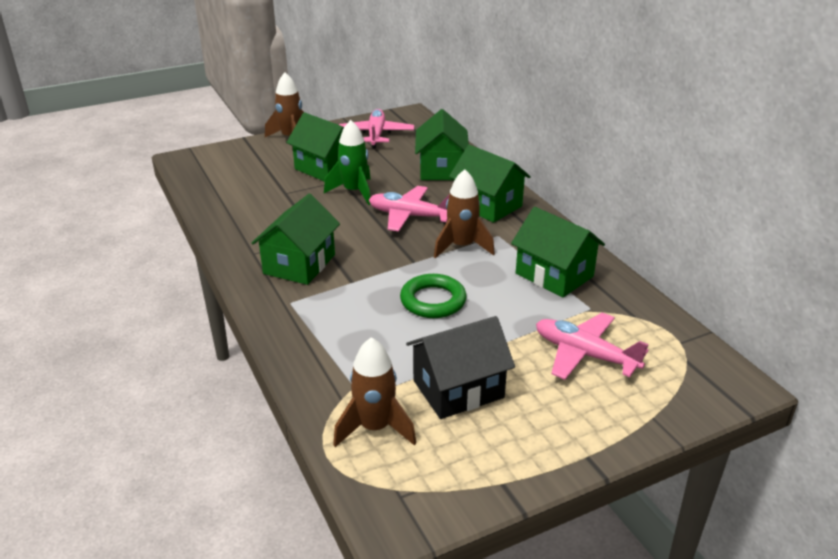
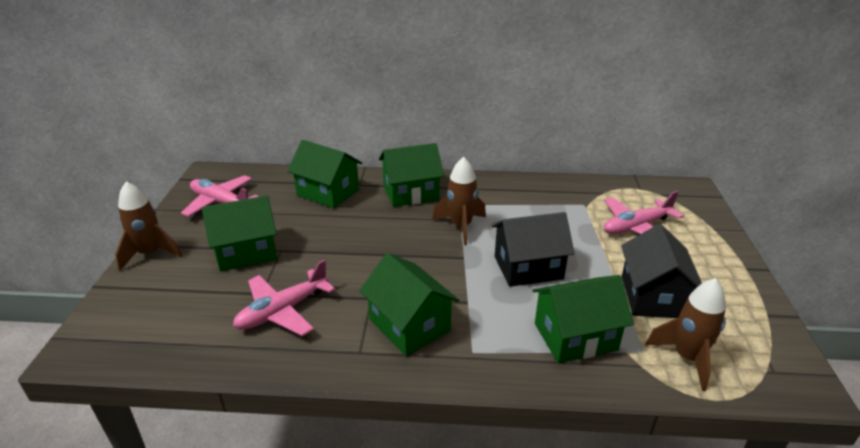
camera: 60 degrees left, 0 degrees up
(354, 192) = (312, 250): green rocket -> none
(410, 216) = (388, 234): pink plane -> pink plane (282, 311)
(433, 301) = (528, 267): green ring -> black house
(554, 275) = (533, 202): green house -> green house (575, 336)

